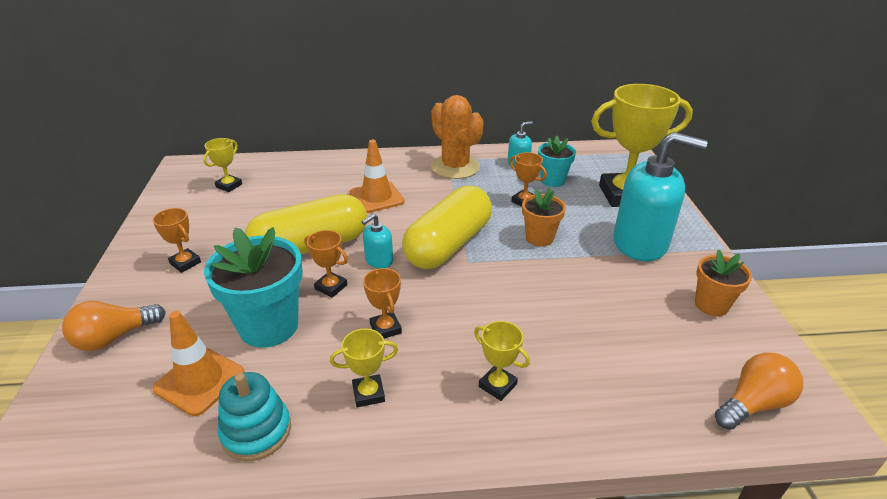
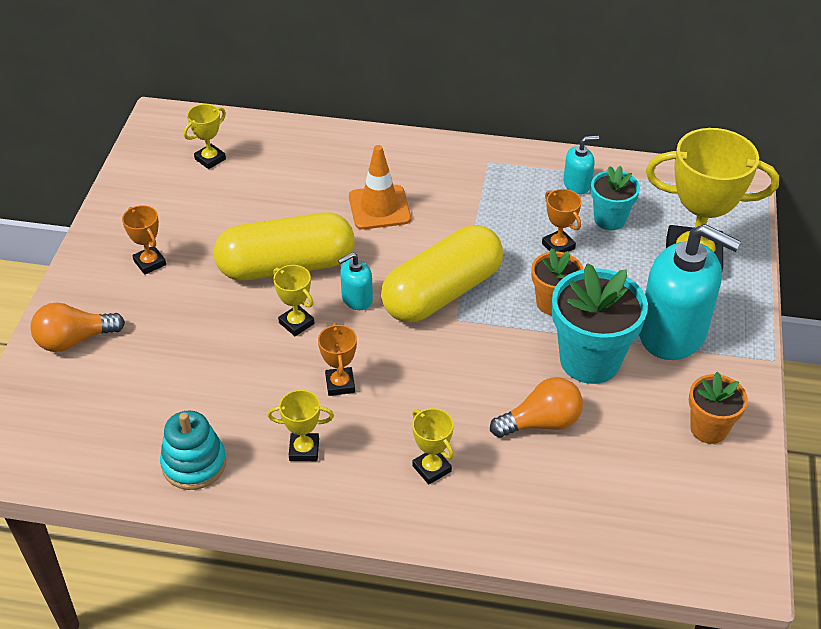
camera: 15 degrees right, 10 degrees up
(199, 381) = (150, 403): orange traffic cone -> none
(269, 326) = (223, 357): turquoise flower pot -> turquoise flower pot (590, 360)
(331, 287) = (296, 323): orange trophy -> yellow trophy
(455, 167) = (493, 175): orange cactus -> none
(753, 404) = (682, 543): orange light bulb -> orange light bulb (541, 423)

